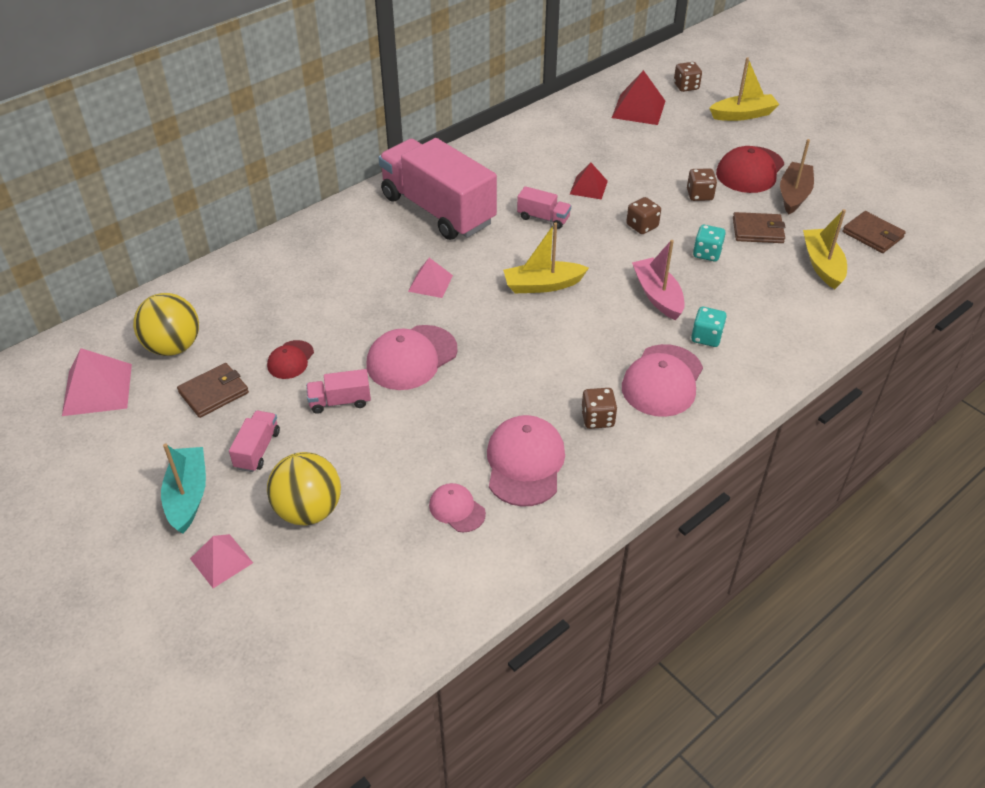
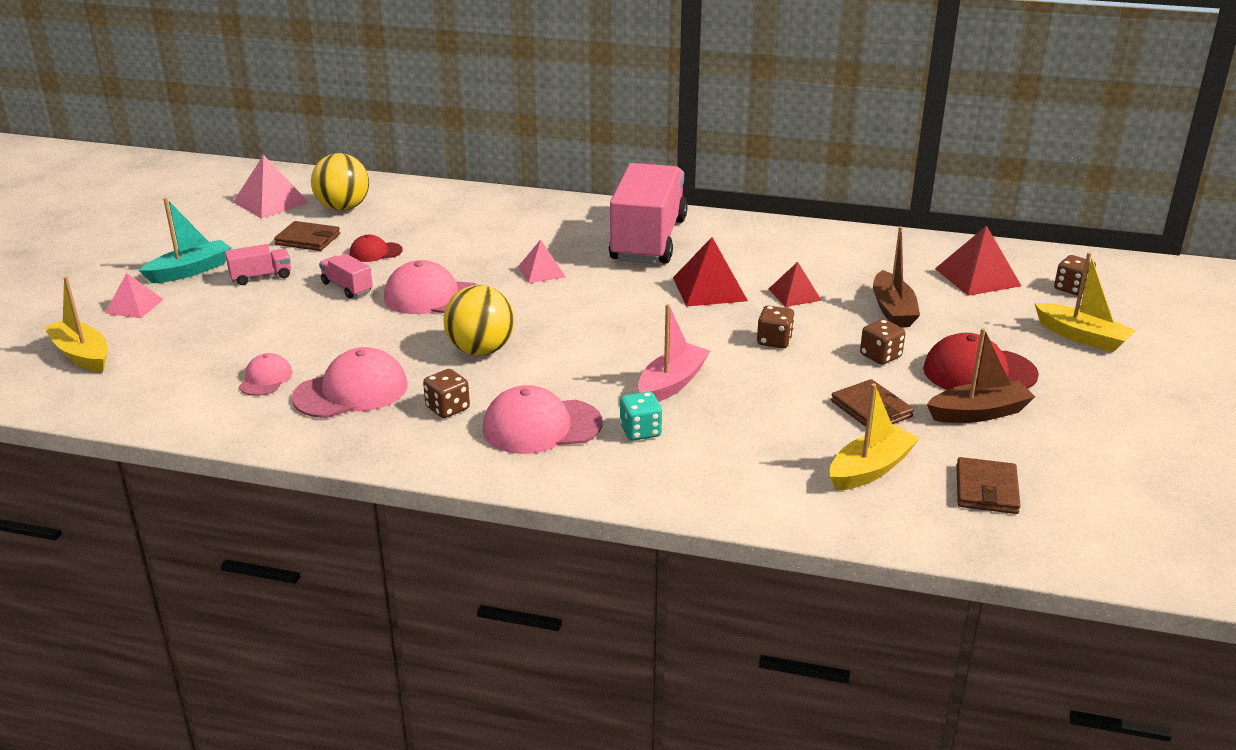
camera: 55 degrees right, 15 degrees down
(308, 510) = (212, 319): yellow ball -> yellow ball (481, 350)
(543, 218) = (709, 289): pink truck -> red pyramid
(543, 285) = (607, 321): yellow boat -> yellow boat (82, 355)
(647, 161) = (893, 310): none -> brown boat
(707, 253) = (783, 390): turquoise dice -> none

